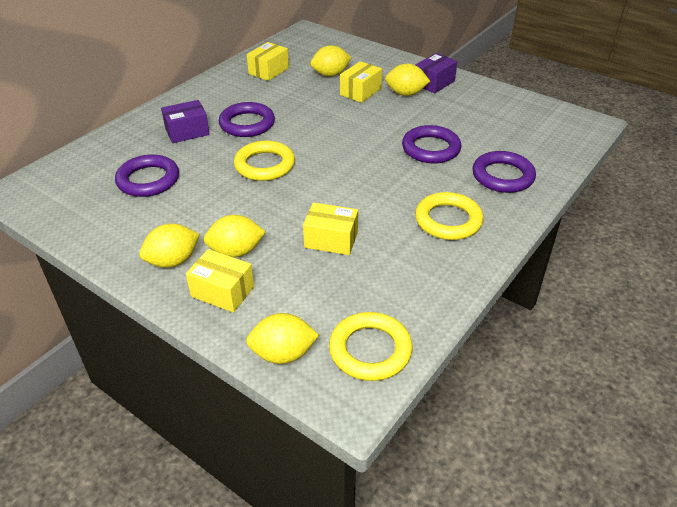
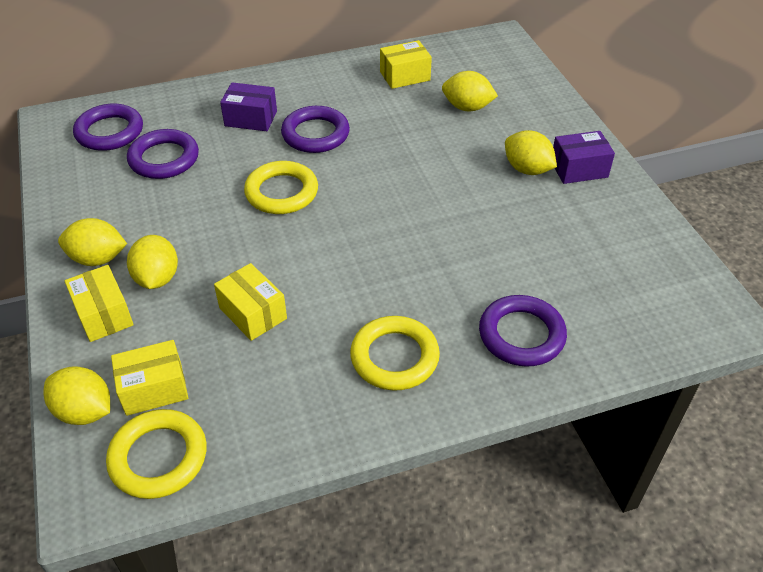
camera: 35 degrees right, 5 degrees up
(236, 251) = (157, 278): yellow lemon -> yellow lemon turned 60 degrees clockwise
(360, 92) = (477, 144): yellow box -> yellow box (154, 389)
(431, 148) = (476, 256): purple ring -> purple ring (109, 132)

